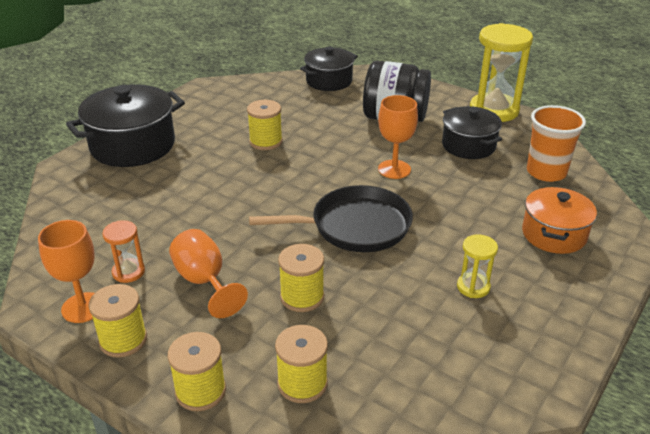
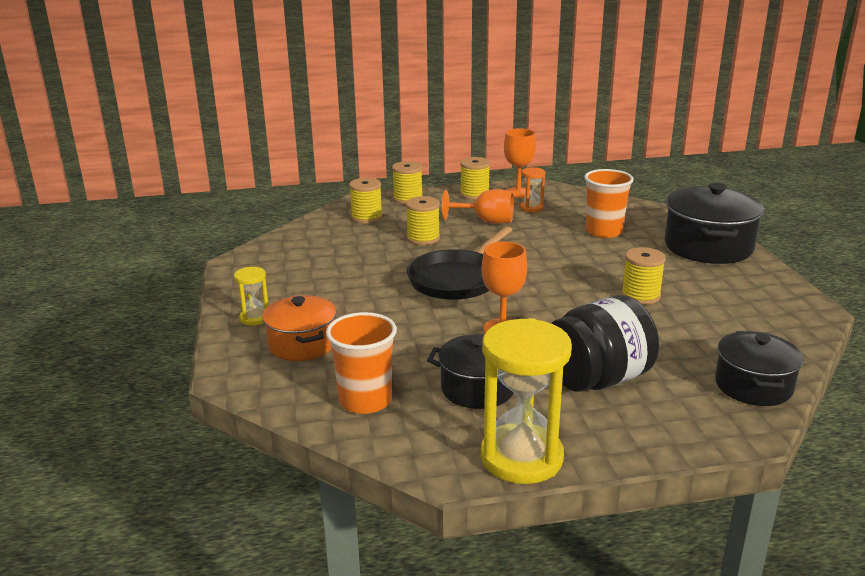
camera: 135 degrees right, 10 degrees down
(152, 202) = (604, 231): none -> orange cup
(473, 287) = (328, 285): yellow hourglass -> yellow hourglass (255, 318)

